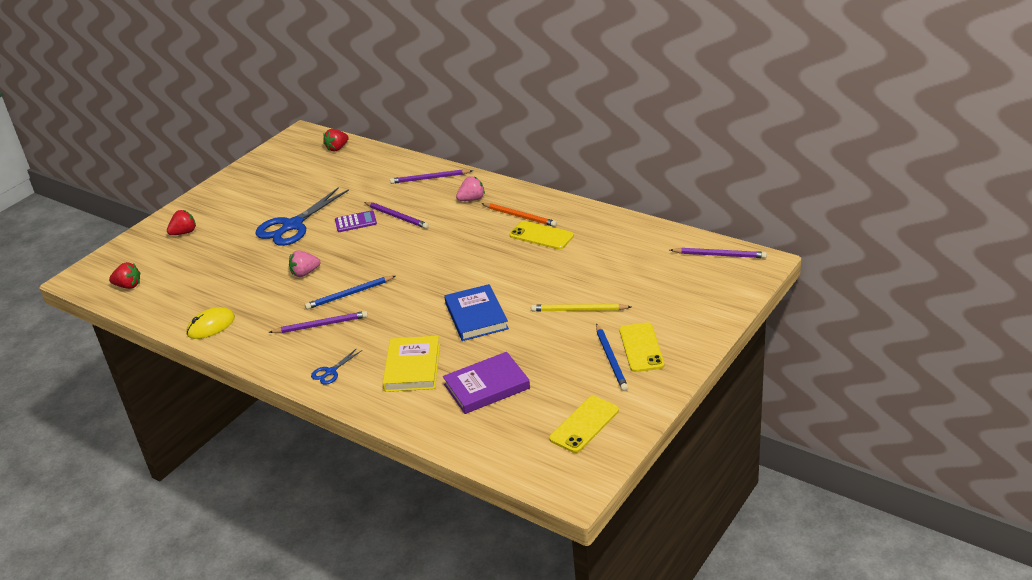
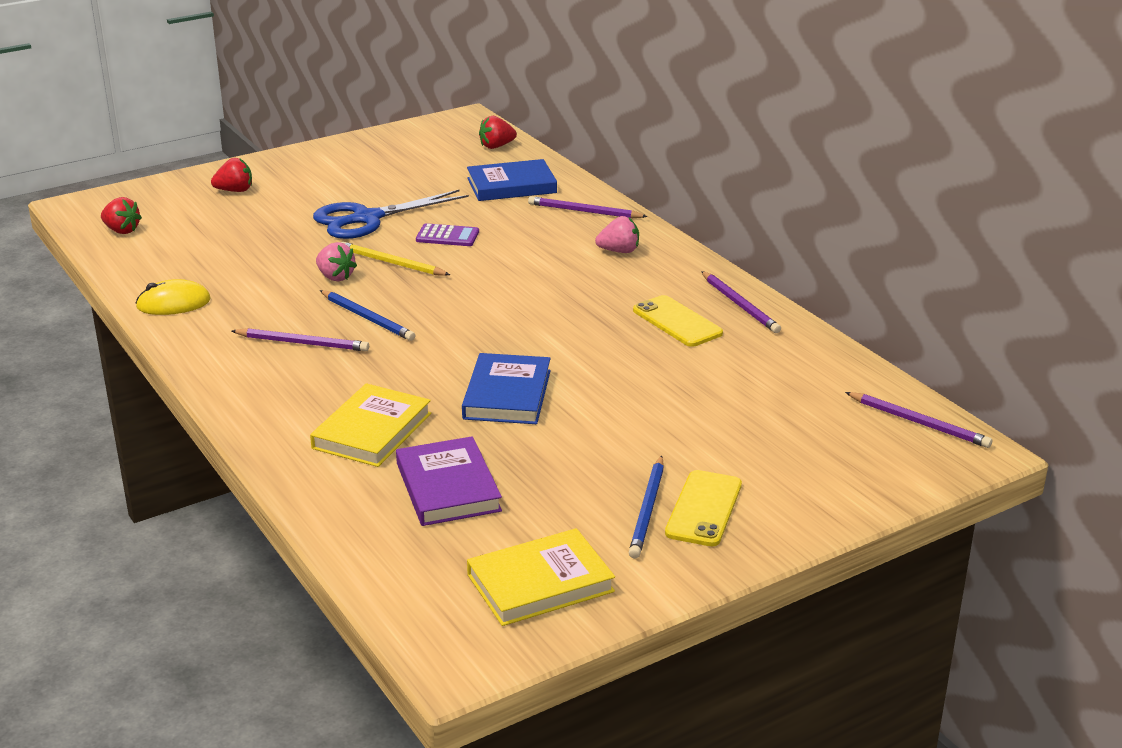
camera: 20 degrees right, 5 degrees down
(305, 273) = (335, 277): pink strawberry -> pink strawberry turned 135 degrees counterclockwise
(331, 372) = (266, 402): blue scissors -> none
(349, 294) = (368, 318): blue pencil -> blue pencil turned 135 degrees counterclockwise
(369, 174) = (511, 185): none -> blue book
(397, 217) = (504, 244): purple pencil -> purple pencil (740, 305)
(486, 386) = (448, 487): purple book -> purple book turned 75 degrees clockwise
(520, 216) = (667, 290): orange pencil -> none
(578, 310) = (653, 431): yellow pencil -> yellow pencil (391, 263)
(584, 424) = (540, 583): yellow phone -> yellow book

